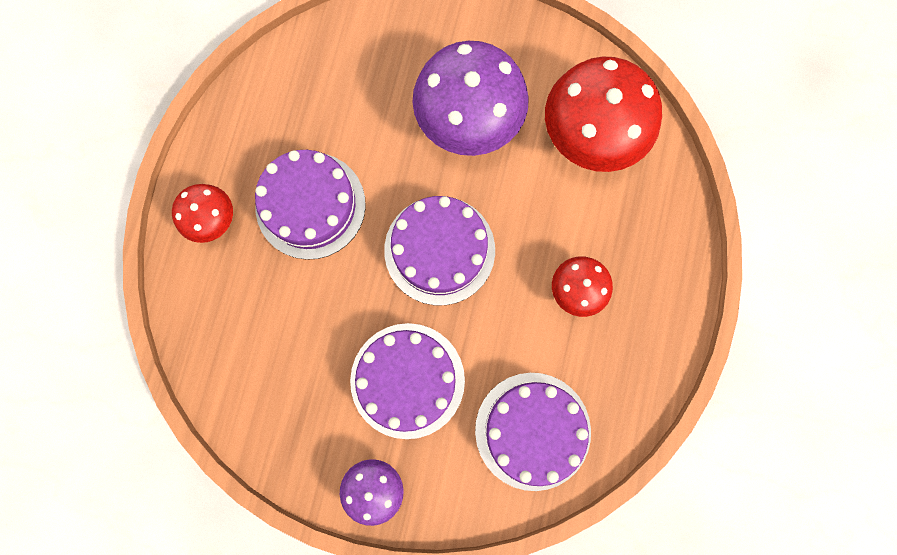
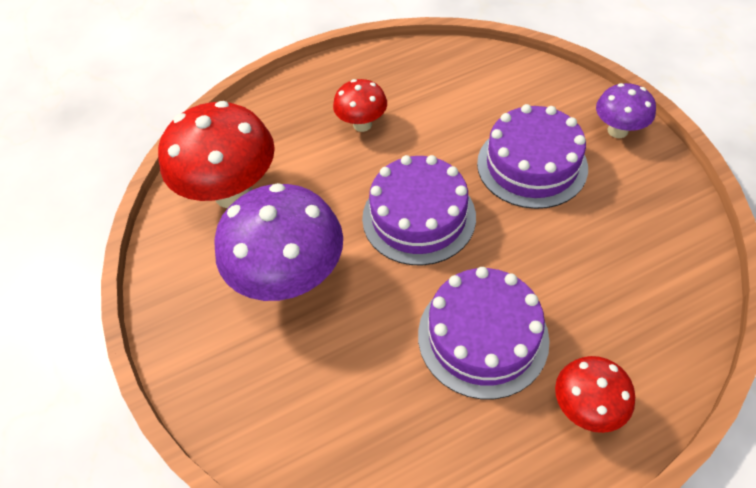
camera: 125 degrees left, 25 degrees down
(532, 430) = (479, 85): purple cake -> none

